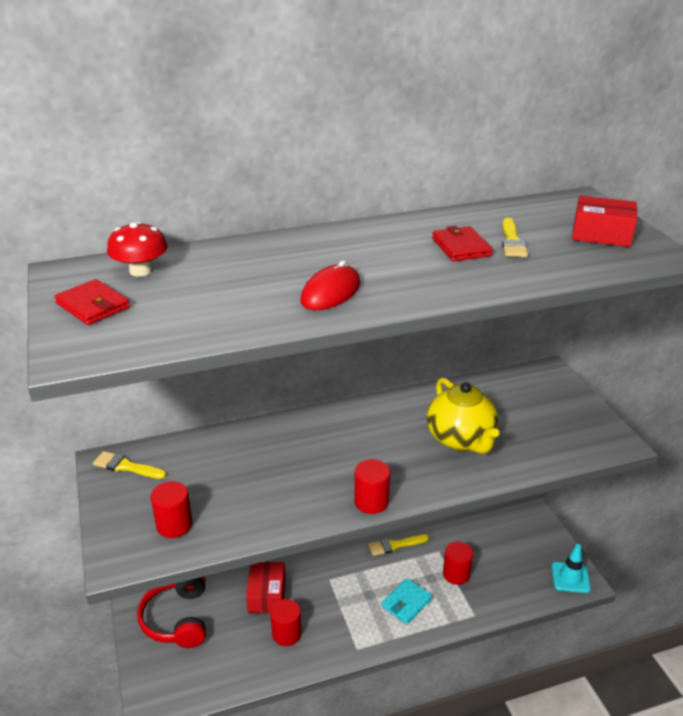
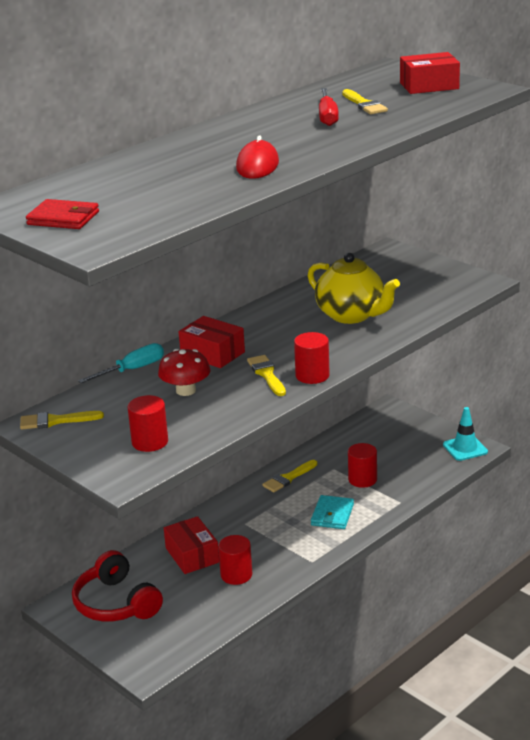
camera: 25 degrees left, 5 degrees down
(141, 271) = (69, 190): red mushroom -> red mushroom (186, 390)
(229, 432) = (132, 370): none -> turquoise screwdriver
(307, 439) = (212, 353): none -> red box
(333, 483) = (267, 374): none -> yellow brush
(461, 247) = (327, 117): red wallet -> red screwdriver

